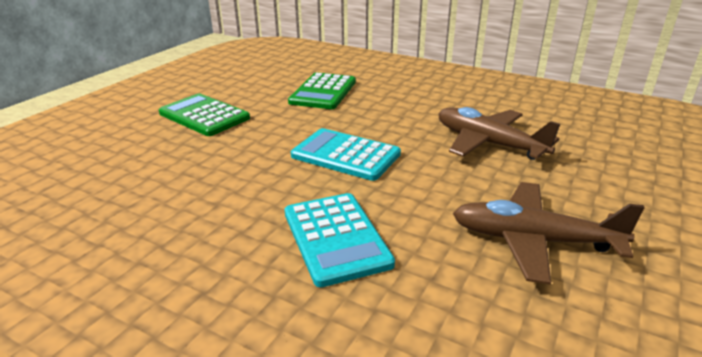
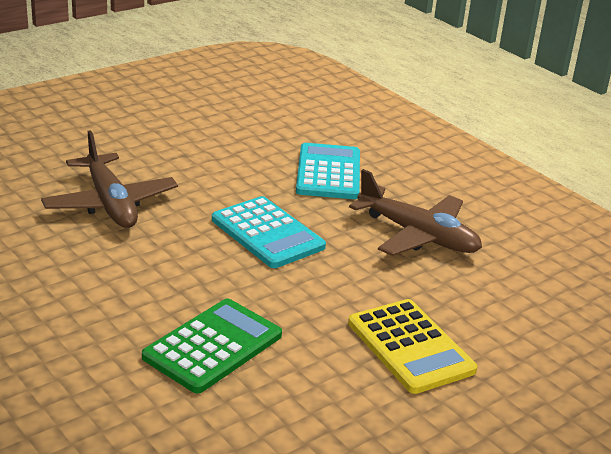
camera: 160 degrees left, 0 degrees up
(204, 116) = (410, 347): green calculator -> yellow calculator
(533, 240) = (194, 135): brown plane -> brown plane (418, 235)

